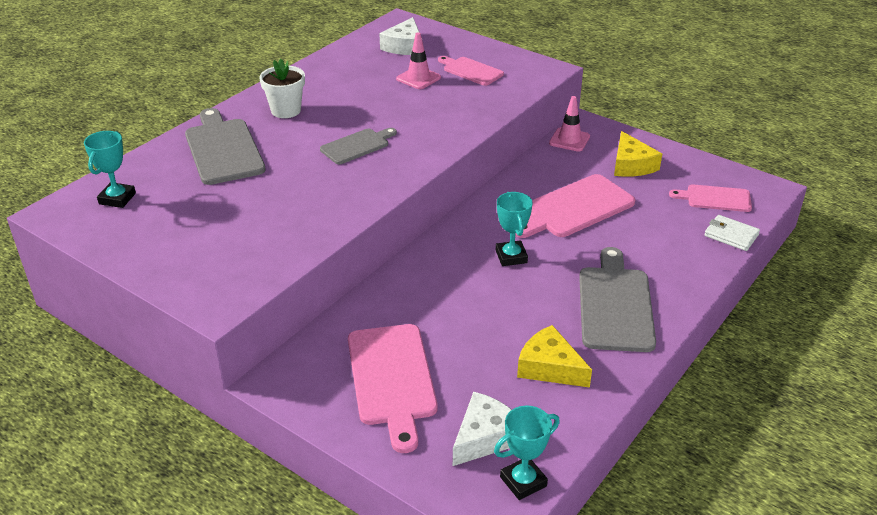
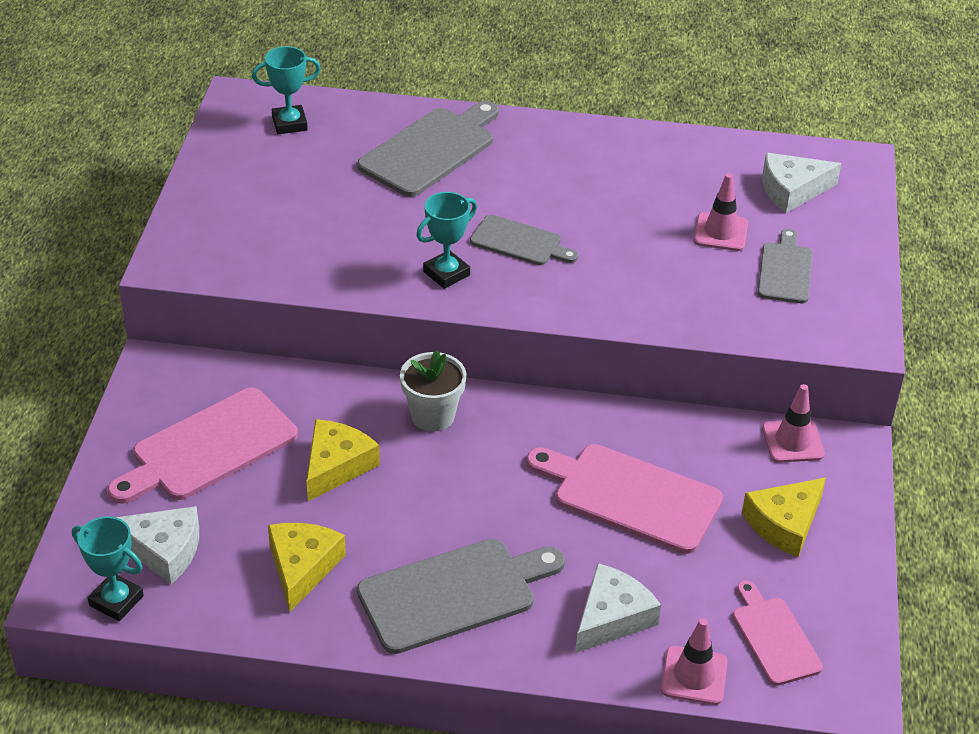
camera: 60 degrees right, 5 degrees up
(286, 110) = (547, 159): white flower pot -> white flower pot (433, 416)
(460, 319) = (336, 466): none -> yellow cheese
(471, 71) = (785, 270): pink cutting board -> grey cutting board
(511, 256) = (482, 470): turquoise trophy -> turquoise trophy (446, 273)
(670, 248) = (612, 617): none -> white cheese
(731, 235) = (694, 676): white wallet -> pink traffic cone

